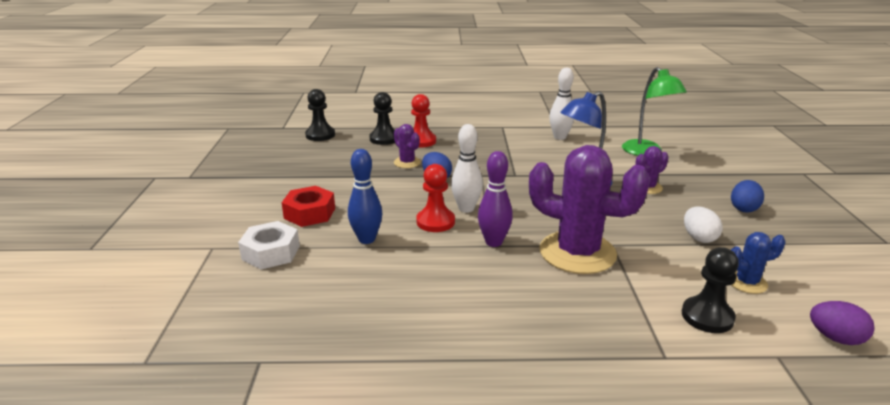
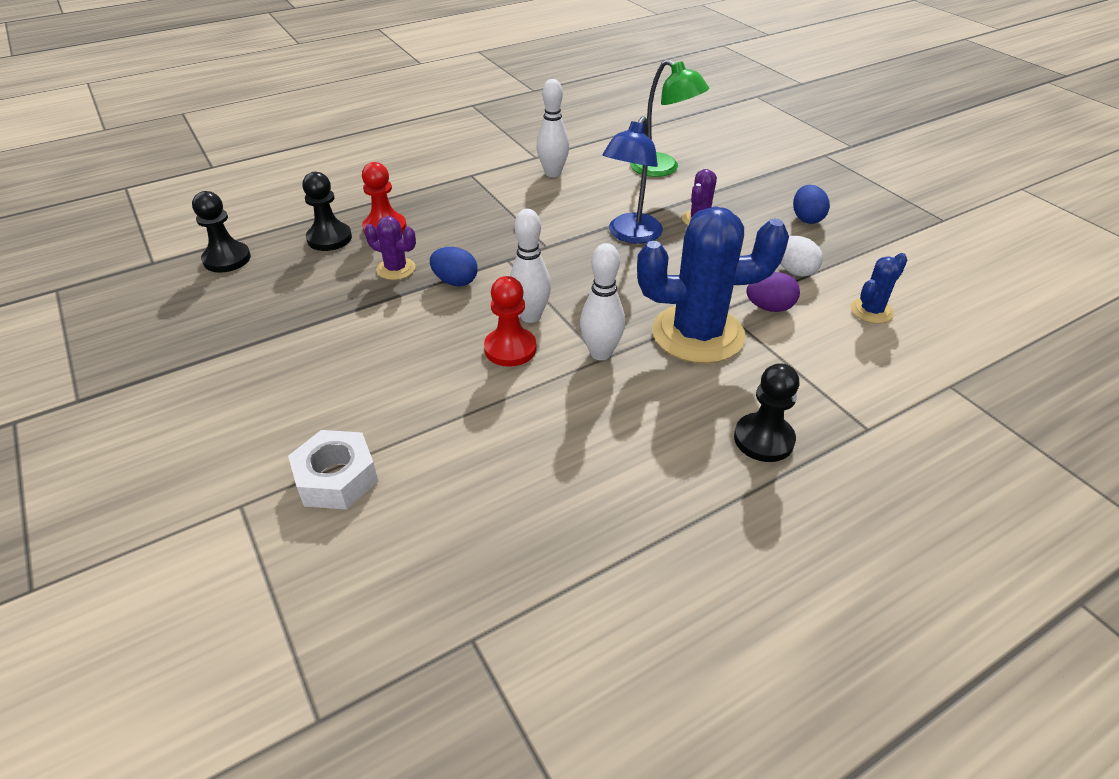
camera: 30 degrees left, 15 degrees up
(309, 213) = (333, 396): red nut -> none
(367, 239) = (447, 407): blue bowling pin -> none
(493, 242) = (600, 353): purple bowling pin -> white bowling pin
(577, 253) = (698, 334): purple cactus -> blue cactus
(707, 316) = (868, 366): black pawn -> black pawn (763, 439)
(835, 338) = (977, 346): purple egg -> purple egg (769, 308)

